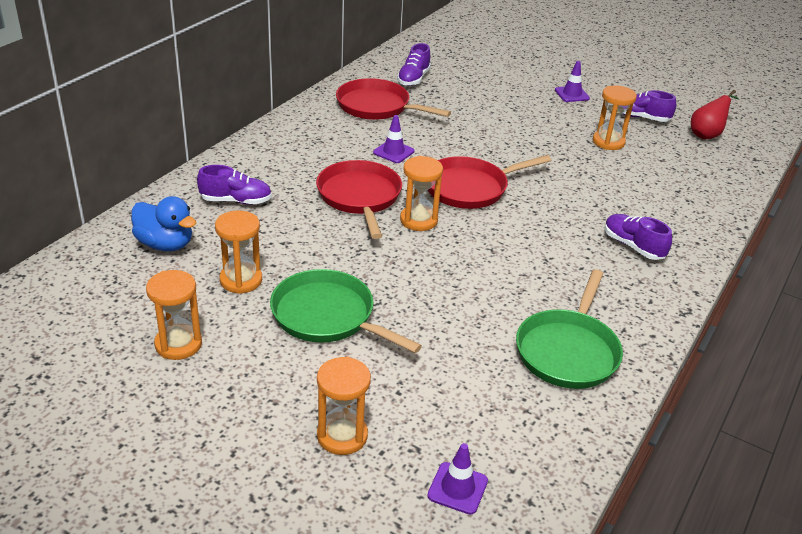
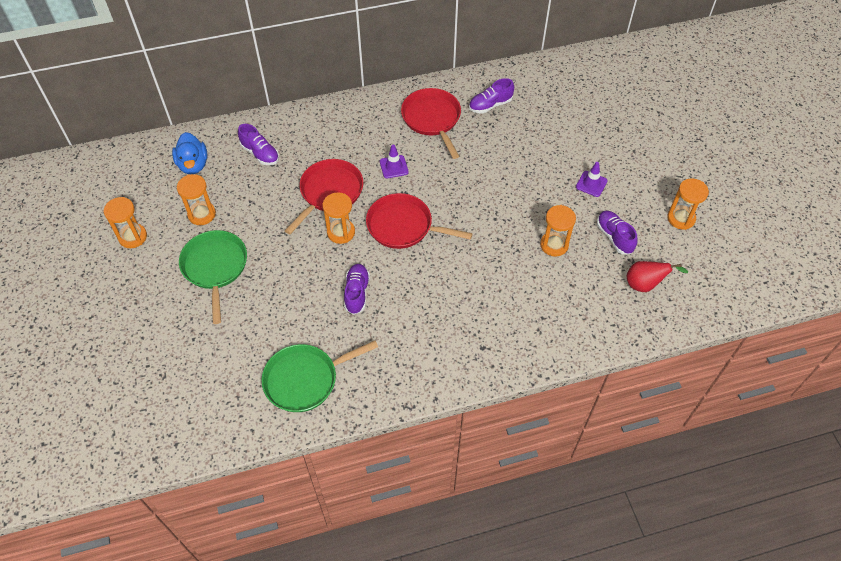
camera: 45 degrees right, 20 degrees up
(342, 436) = (141, 343): orange hourglass -> orange hourglass (681, 218)
(457, 488) = (155, 411): purple traffic cone -> none
(633, 246) = (444, 339): purple shoe -> purple shoe (357, 293)

